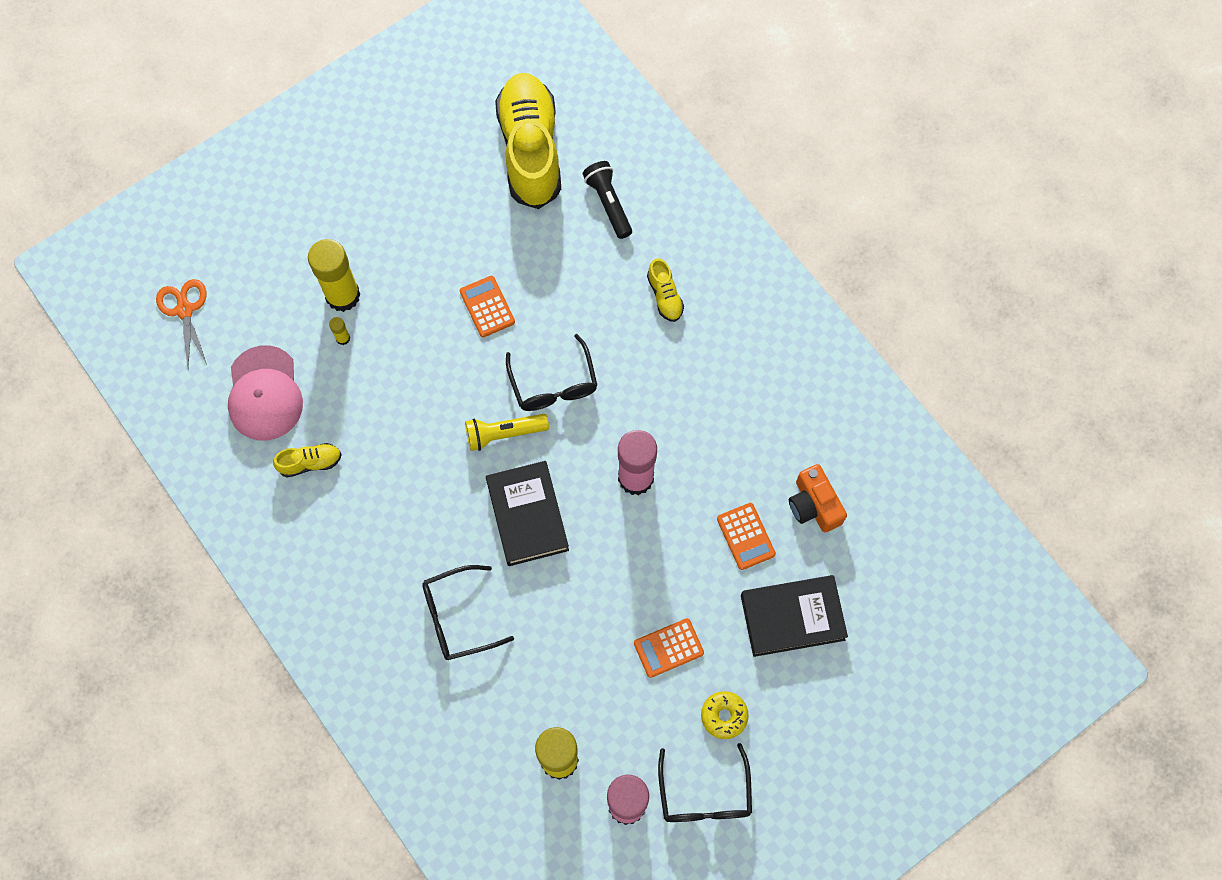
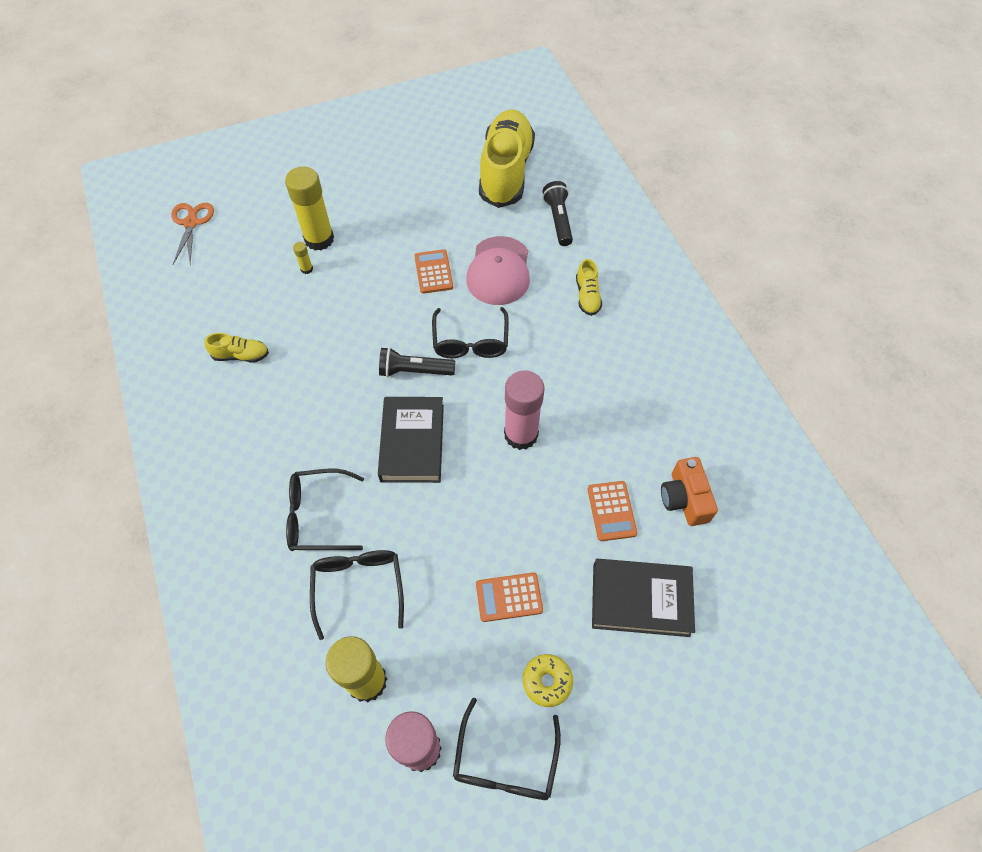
camera: 15 degrees right, 10 degrees down
(264, 394) = (226, 295): pink cap -> pink cap (499, 271)
(504, 434) = (414, 371): yellow flashlight -> black flashlight
(522, 676) = (358, 586): none -> black glasses

